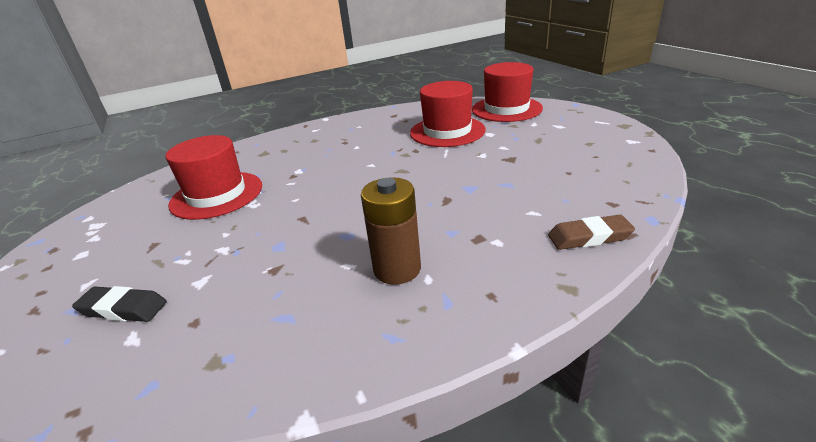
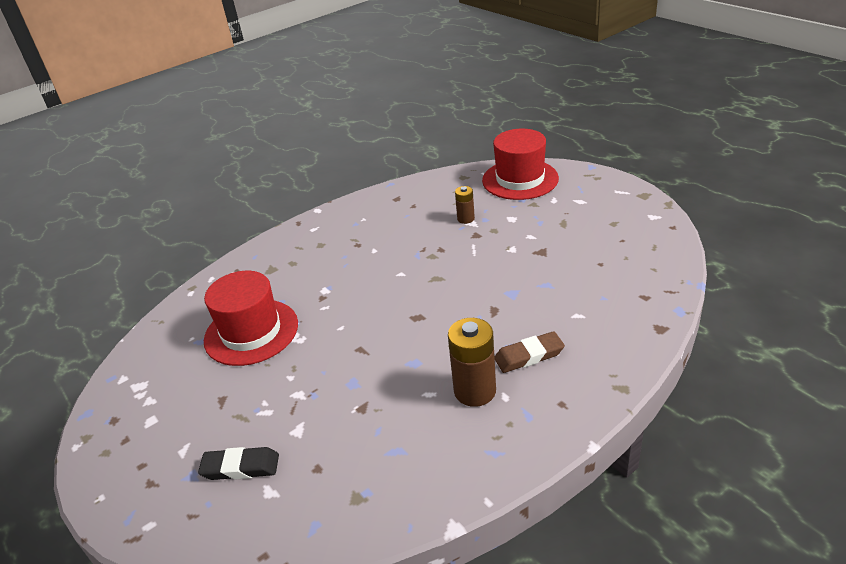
camera: 10 degrees left, 5 degrees up
(447, 131) = (466, 219): red hat -> brown battery
(589, 237) = (630, 336): brown eraser -> brown eraser (529, 356)

